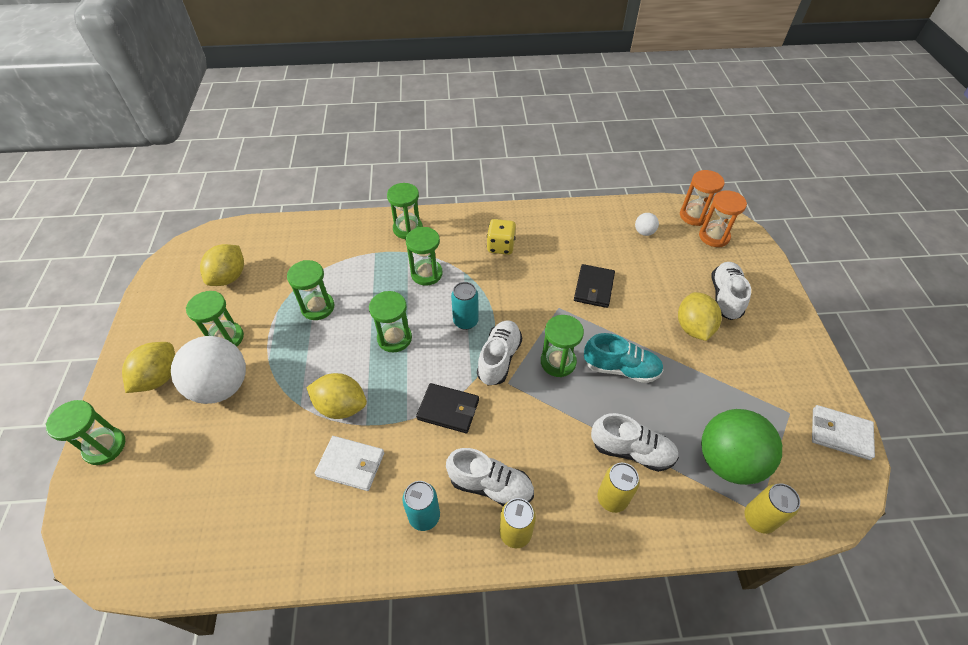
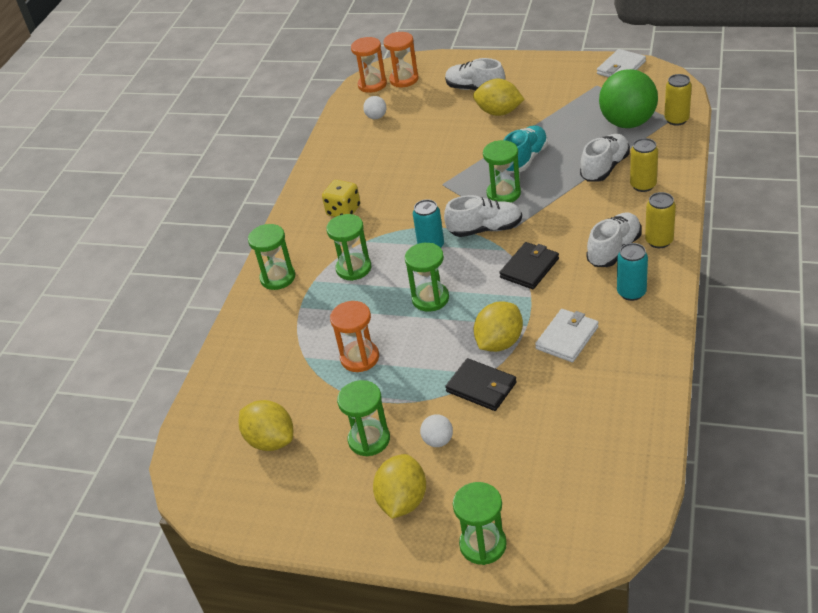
camera: 65 degrees left, 10 degrees down
(159, 378) = (402, 501): yellow lemon -> yellow lemon turned 60 degrees clockwise
(221, 386) = (438, 441): white ball -> white ball, size x0.43
(318, 307) = (360, 358): green hourglass -> orange hourglass
(499, 358) = (485, 229): white shoe -> white shoe turned 135 degrees clockwise
(594, 288) = (429, 159): black wallet -> black wallet (481, 387)

